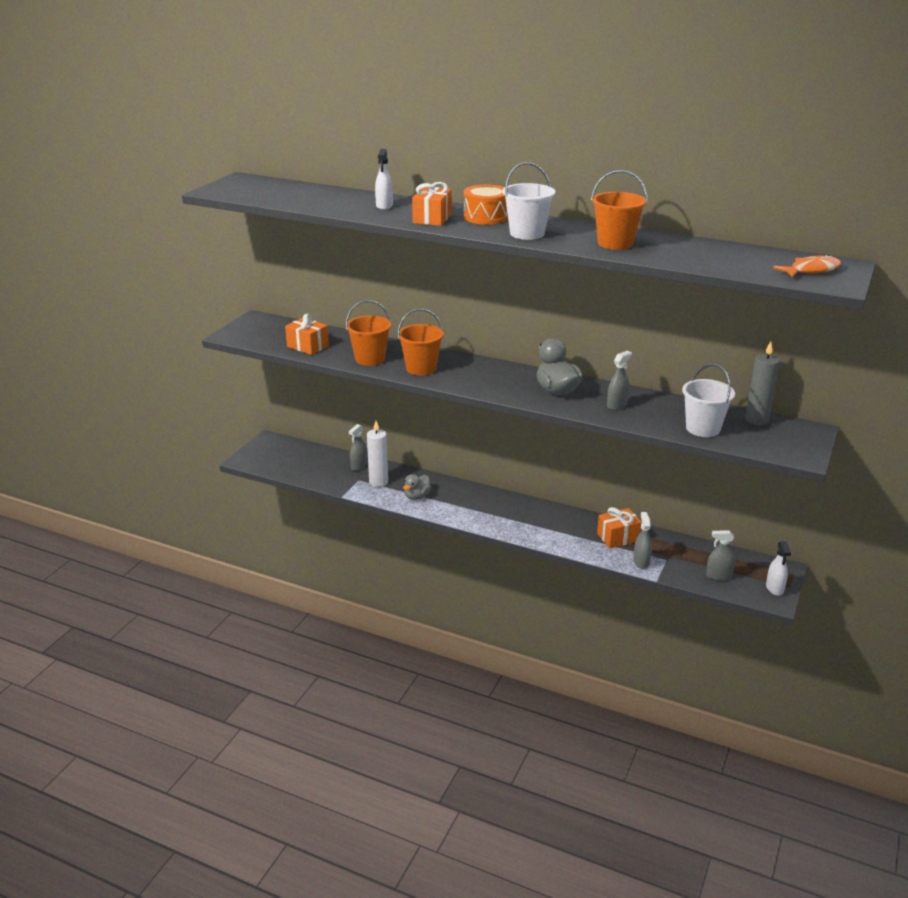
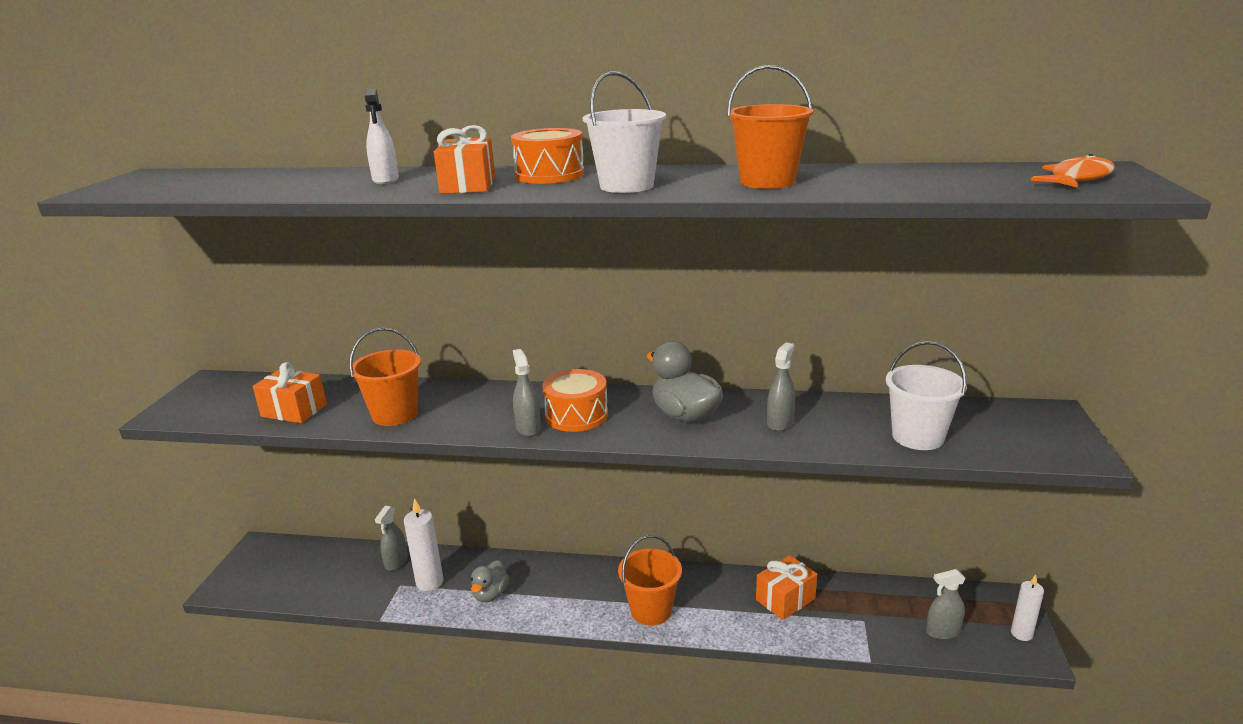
camera: 15 degrees left, 5 degrees down
(421, 368) = (476, 416): orange bucket -> orange bucket (651, 610)
(485, 378) = (576, 415): none -> orange drum
(641, 562) = (834, 633): grey spray bottle -> grey spray bottle (528, 428)
(757, 420) = (974, 410): grey candle -> none
(774, 588) = (1021, 634): white spray bottle -> white candle

